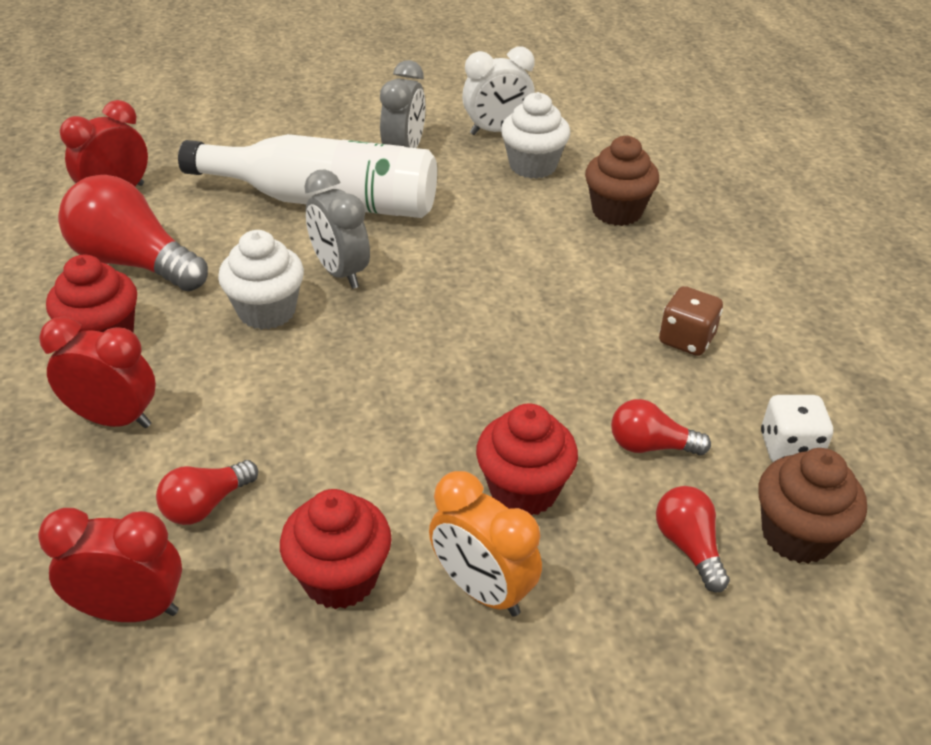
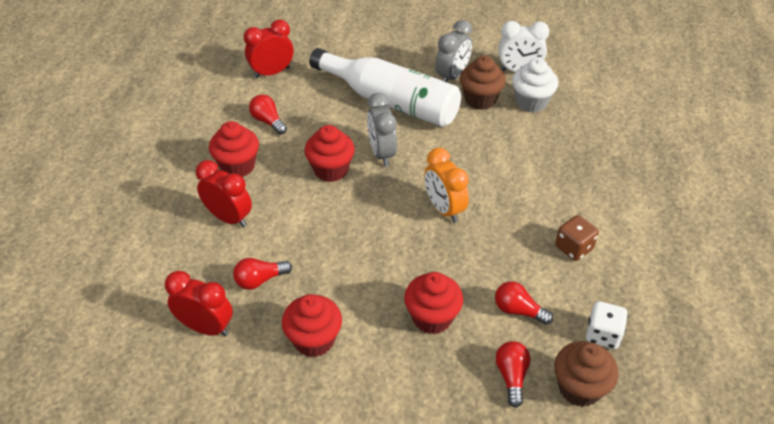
camera: 20 degrees right, 5 degrees up
(134, 263) = (268, 121): red light bulb -> red light bulb, size x0.51
(267, 311) = (331, 170): white cupcake -> red cupcake
(482, 589) = (385, 368): orange clock -> orange clock (444, 209)
(617, 211) = (571, 147): brown cupcake -> brown cupcake (480, 99)

